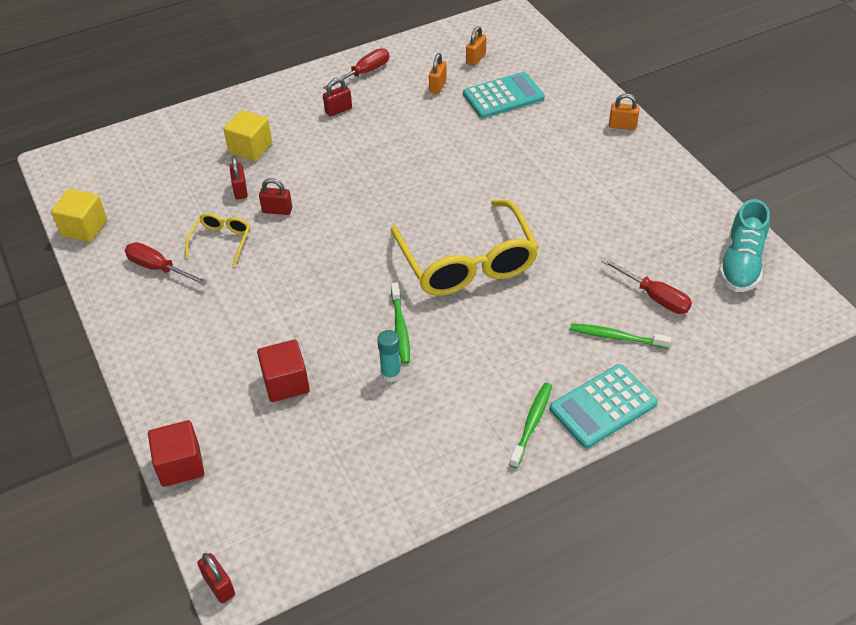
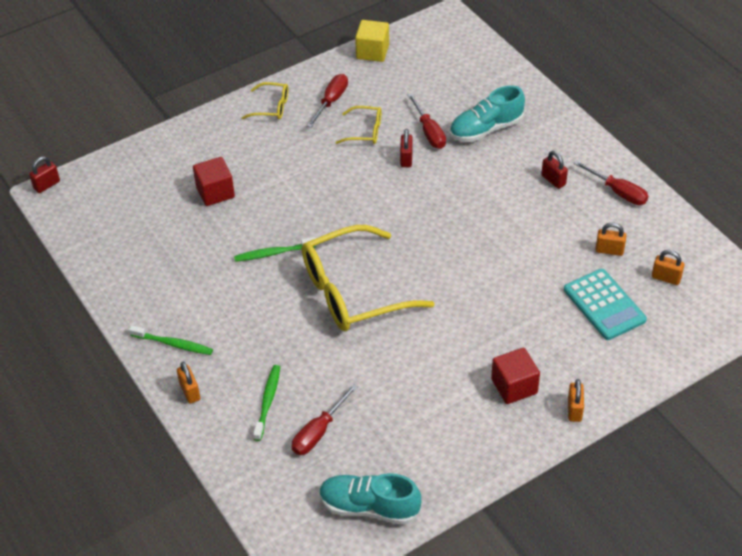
camera: 85 degrees right, 0 degrees up
(147, 324) = (271, 107): none -> yellow glasses
(180, 465) = (142, 149): red cube -> red cube (514, 386)
(240, 190) = (429, 132): red padlock -> red screwdriver
(250, 148) = (486, 129): yellow cube -> turquoise shoe
(391, 374) = (224, 252): turquoise glue stick -> none
(603, 406) = (190, 391): turquoise calculator -> orange padlock

